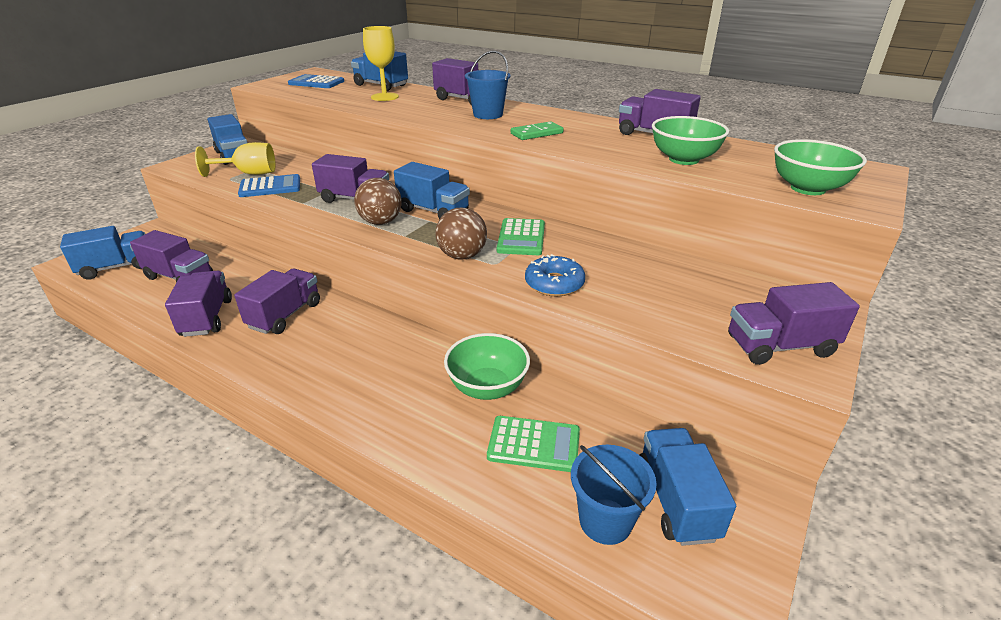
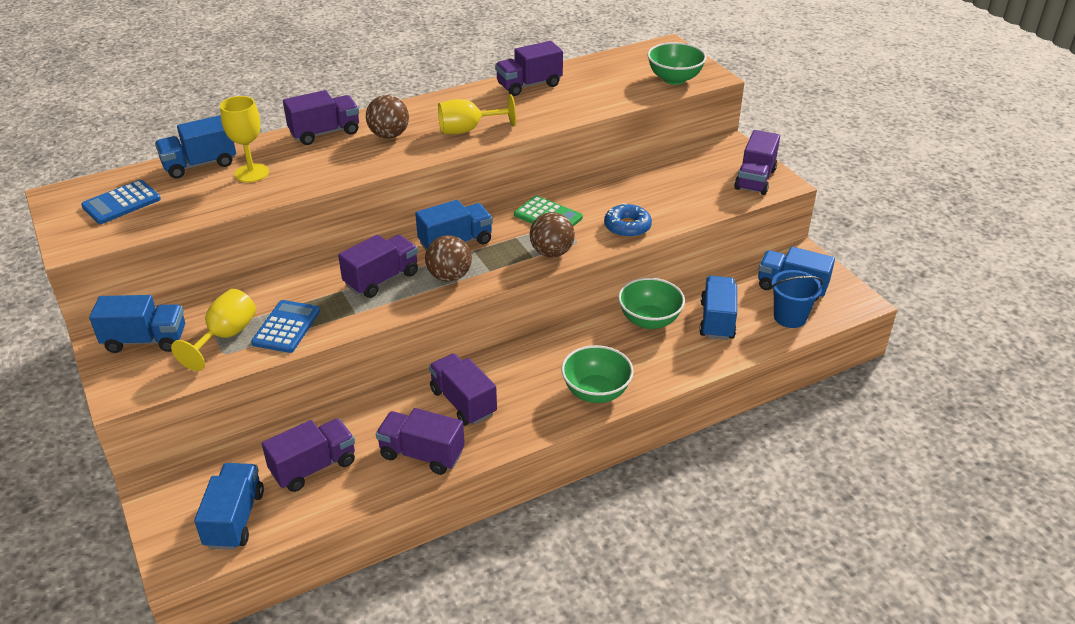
camera: 60 degrees left, 5 degrees up
(488, 115) = (389, 135): blue bucket -> brown ball
(534, 444) = (717, 320): green calculator -> blue truck
(536, 133) = (468, 130): green domino -> yellow goblet
(683, 159) = (588, 95): green bowl -> green bowl (596, 392)

